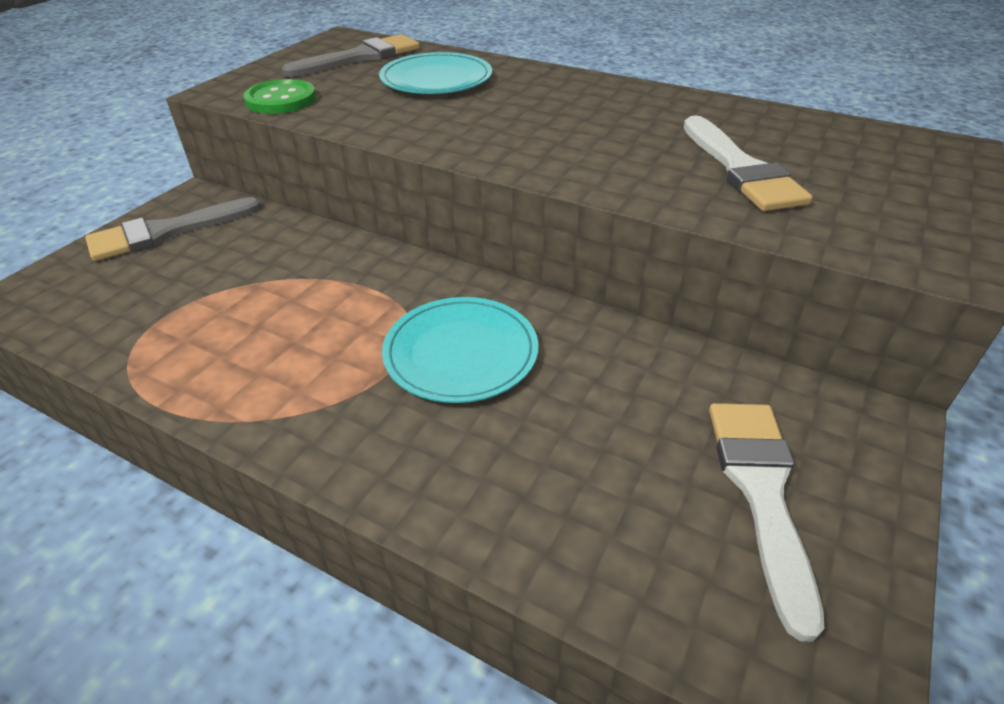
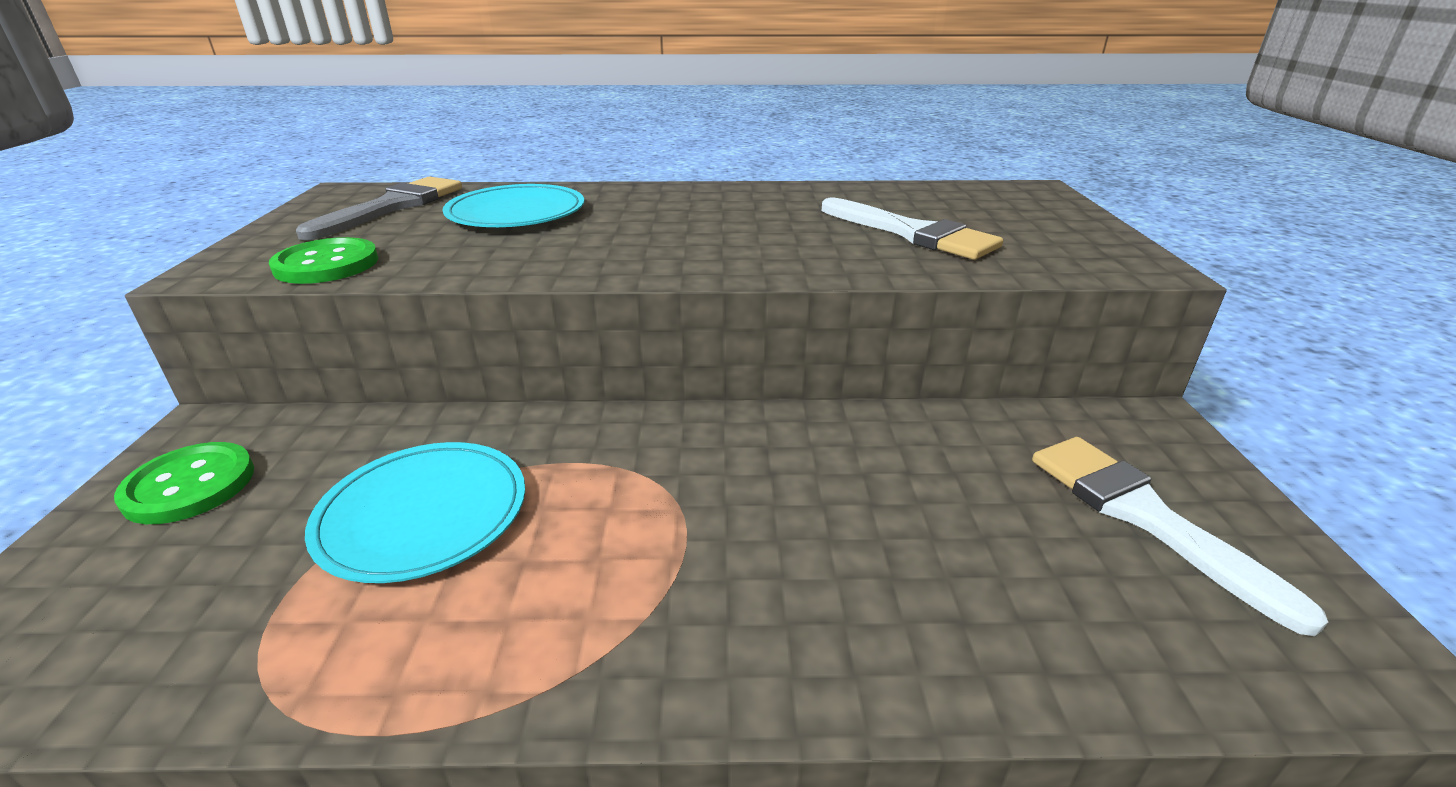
camera: 30 degrees left, 10 degrees down
(166, 232) = (189, 485): grey brush -> green button
(461, 353) = (748, 495): turquoise plate -> turquoise plate (423, 514)

